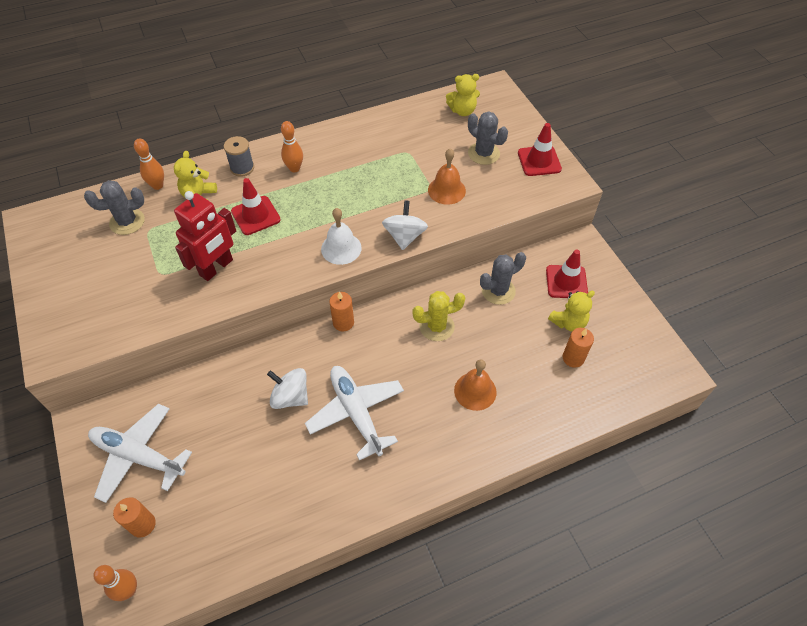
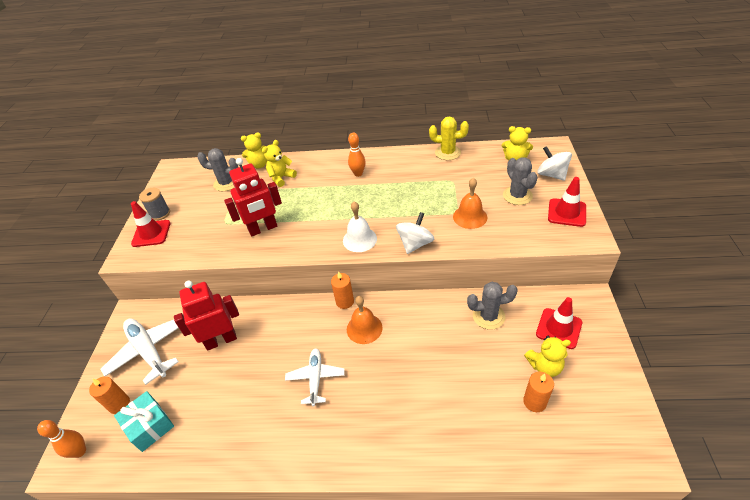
camera: 30 degrees right, 10 degrees down
(157, 185) = (260, 164): orange bowling pin -> yellow teddy bear
(197, 531) = (150, 426): none -> turquoise gift
(223, 412) = (221, 340): none -> red robot
(242, 168) = (322, 165): grey spool -> grey spool (160, 214)
(255, 215) = (311, 200): red traffic cone -> red traffic cone (151, 233)
(290, 397) = (274, 346): white spinning top -> white spinning top (551, 175)
(356, 413) = (315, 378): white plane -> white plane, size x0.65
(437, 326) = (419, 329): yellow cactus -> yellow cactus (447, 153)
(475, 391) = (425, 398): orange bell -> orange bell (364, 328)

